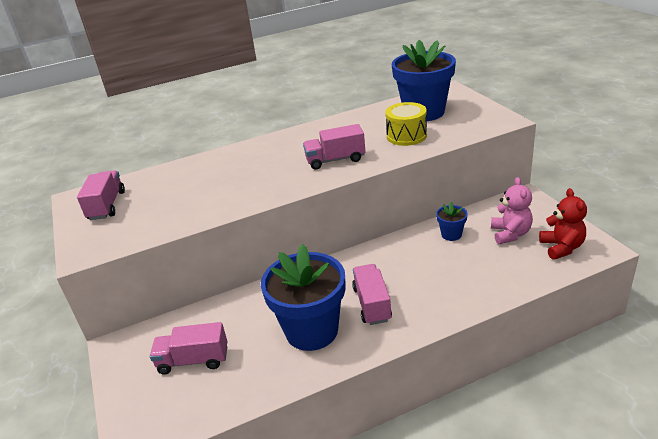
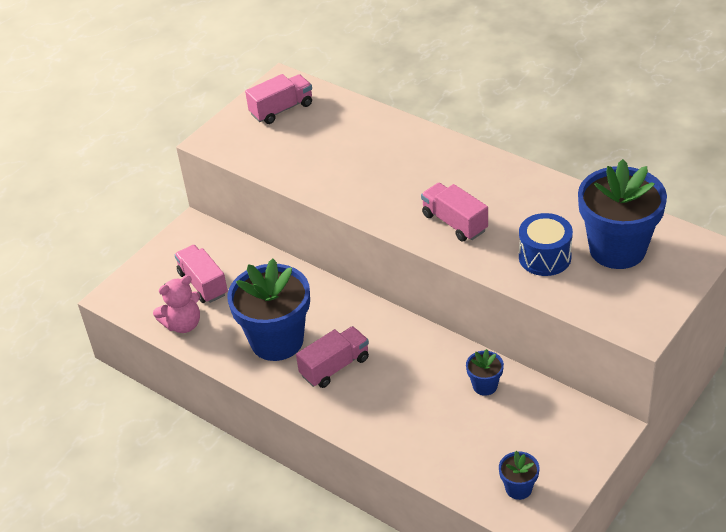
camera: 60 degrees right, 10 degrees up
(406, 136) = (544, 257): yellow drum -> blue drum
(510, 234) = (517, 436): pink teddy bear -> pink teddy bear (183, 324)
(561, 247) = (518, 488): red teddy bear -> blue flower pot

